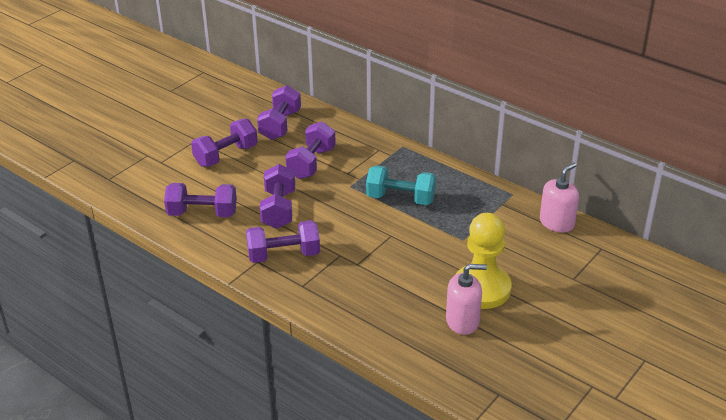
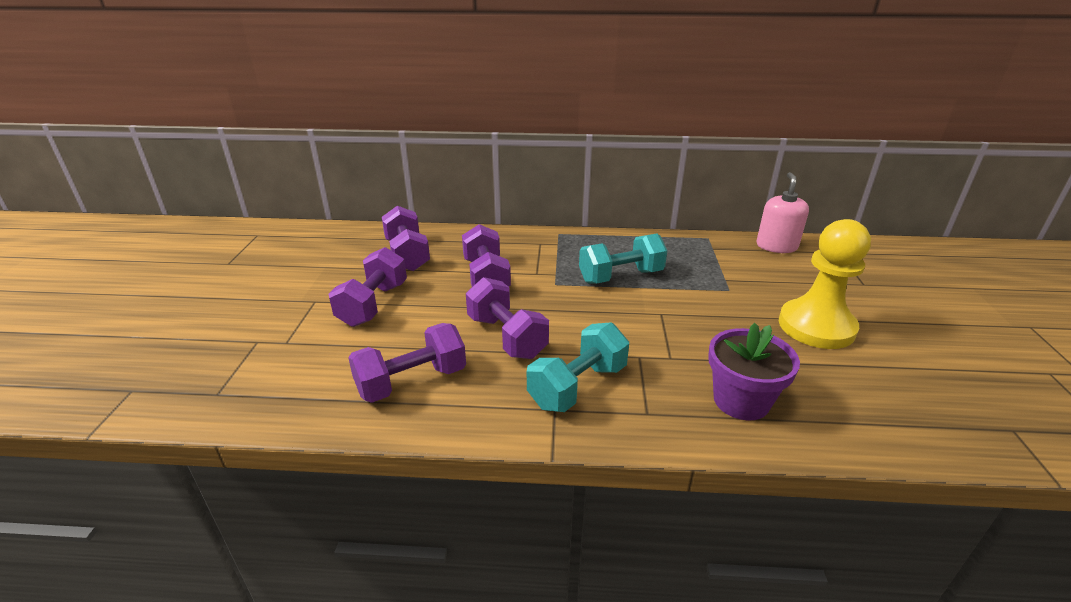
camera: 35 degrees left, 5 degrees down
(284, 255) = (578, 386): purple dumbbell -> turquoise dumbbell
(362, 304) = (741, 401): none -> purple flower pot
(462, 321) = (854, 367): pink soap dispenser -> none

